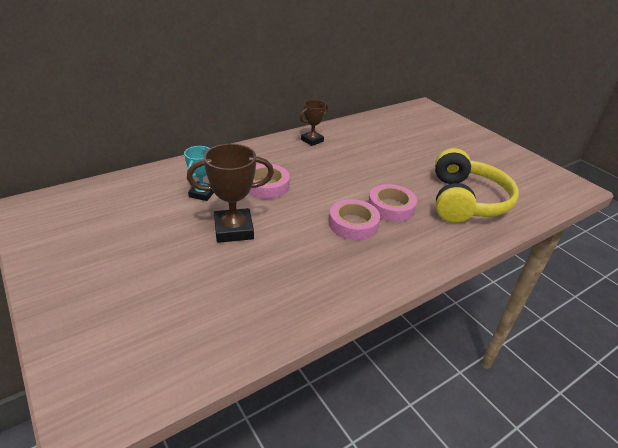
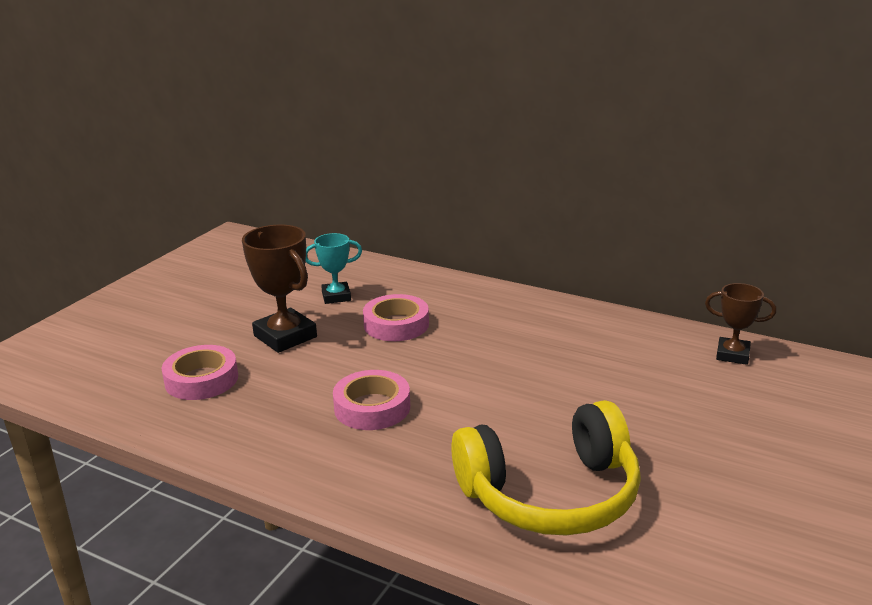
camera: 65 degrees right, 10 degrees down
(312, 140) = (555, 316): brown trophy -> brown trophy (732, 355)
(391, 207) = (447, 426): pink tape -> pink tape (201, 379)

